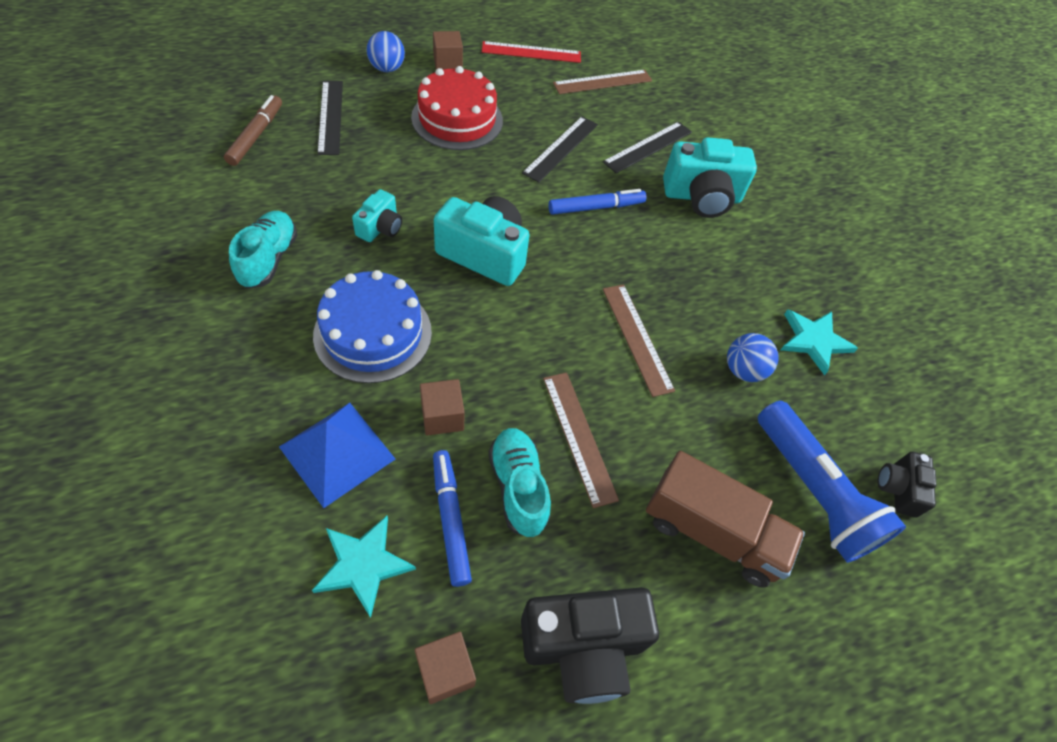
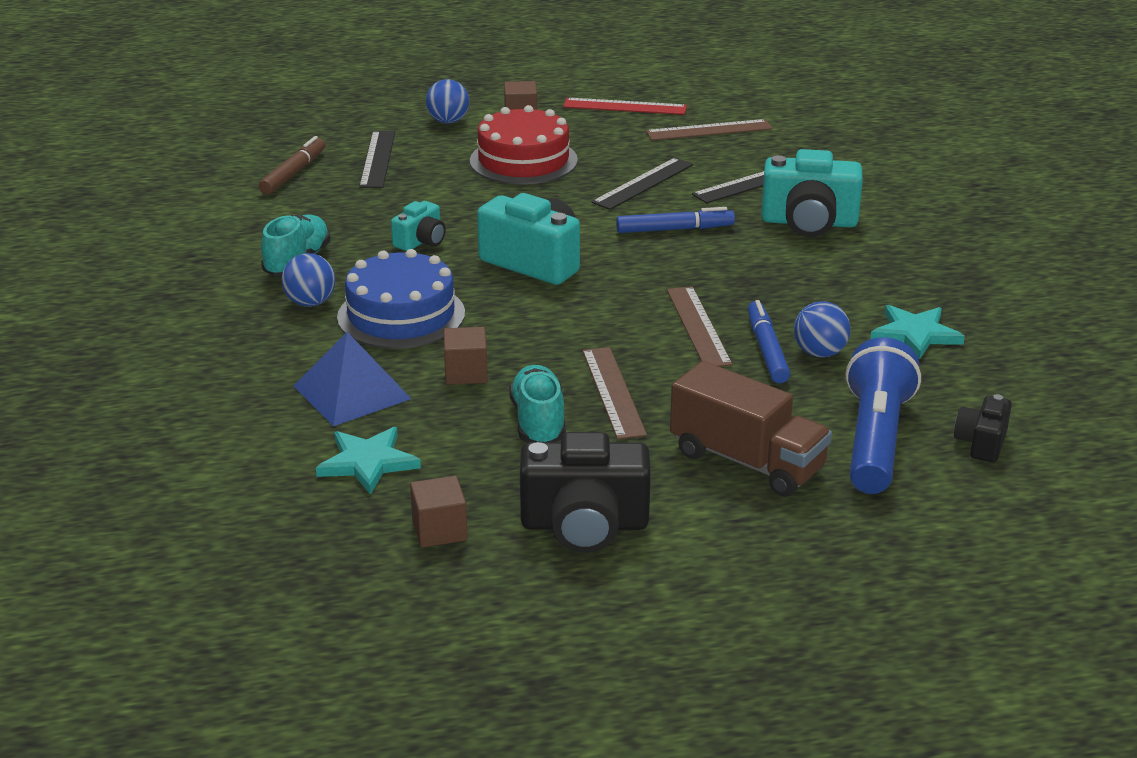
camera: 15 degrees right, 25 degrees down
(286, 318) = (310, 303): none -> blue ball
(450, 519) = (462, 439): blue marker -> blue marker (766, 350)
(812, 491) = (875, 440): blue flashlight -> blue flashlight turned 150 degrees counterclockwise

